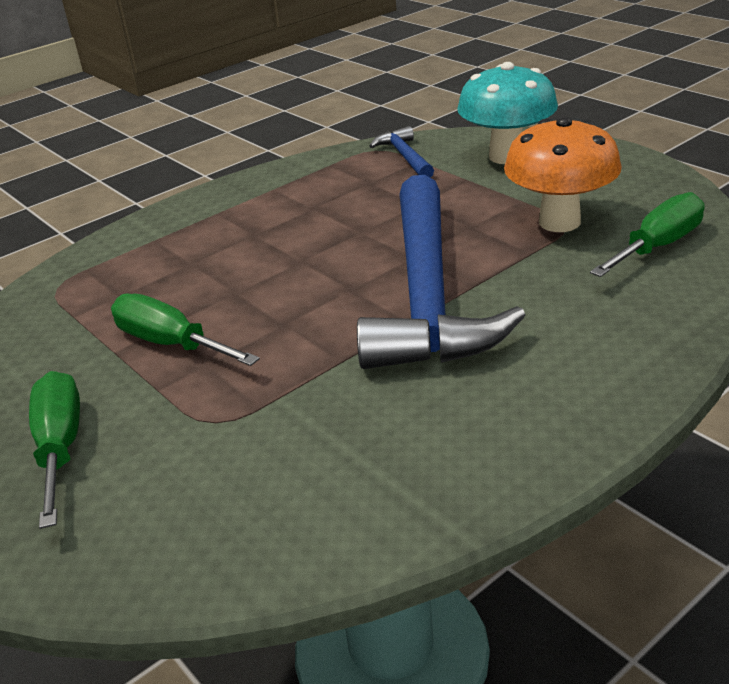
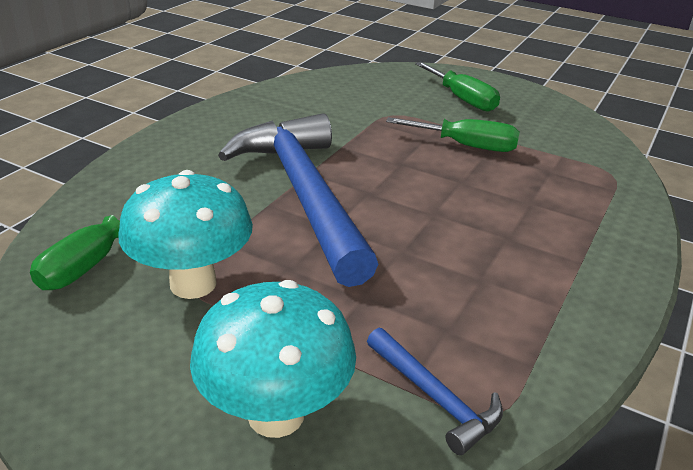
camera: 155 degrees right, 0 degrees up
(559, 222) = (193, 283): orange mushroom -> turquoise mushroom

